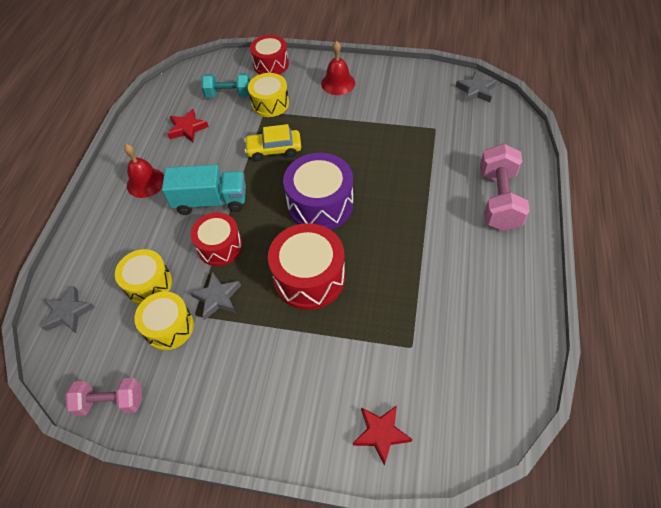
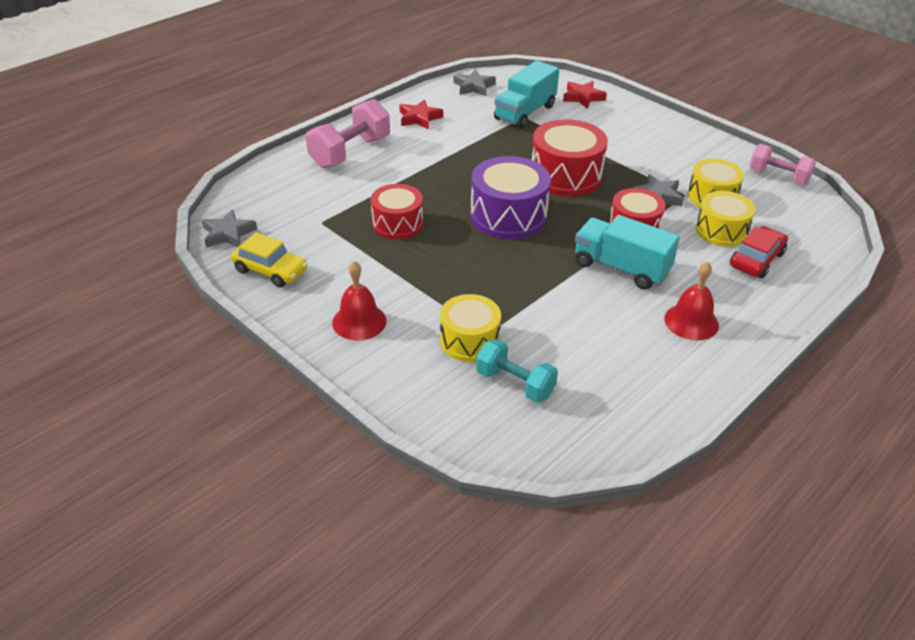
camera: 150 degrees left, 15 degrees down
(68, 312) = (811, 243): grey star -> grey star (474, 87)
(112, 265) = (756, 260): none -> red car
(187, 128) = (604, 363): red star -> red star (419, 118)
(271, 64) = (416, 399): red drum -> red drum (397, 223)
(274, 150) = (512, 284): yellow car -> yellow car (270, 270)
(416, 356) = (525, 112): none -> turquoise truck

